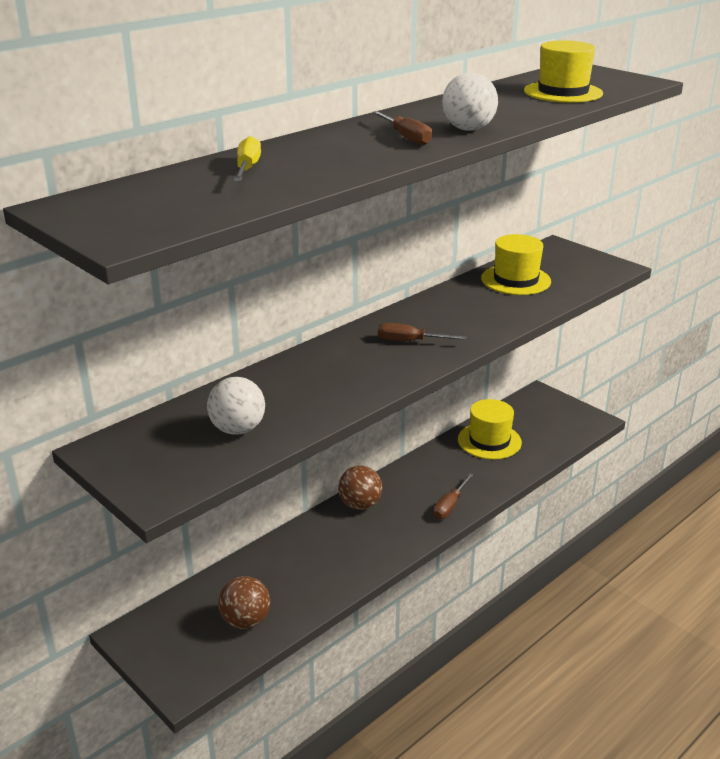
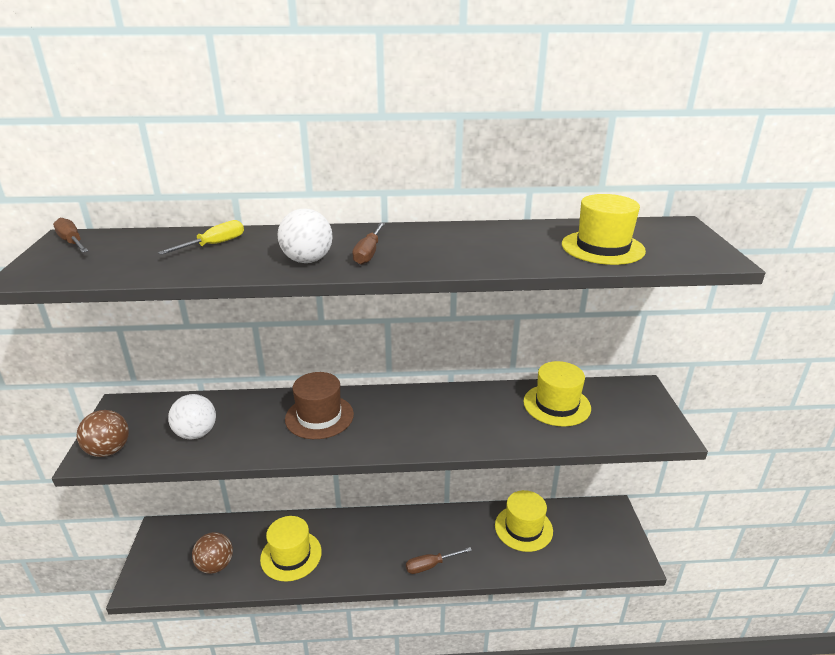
camera: 40 degrees right, 0 degrees up
(313, 570) = (291, 555): none -> yellow hat
(336, 366) = (319, 416): none -> brown hat
(360, 505) = (374, 524): brown ball -> brown ball (109, 450)
(410, 341) = (395, 421): brown screwdriver -> brown screwdriver (72, 242)
(468, 129) = (431, 260): white ball -> white ball (307, 260)

